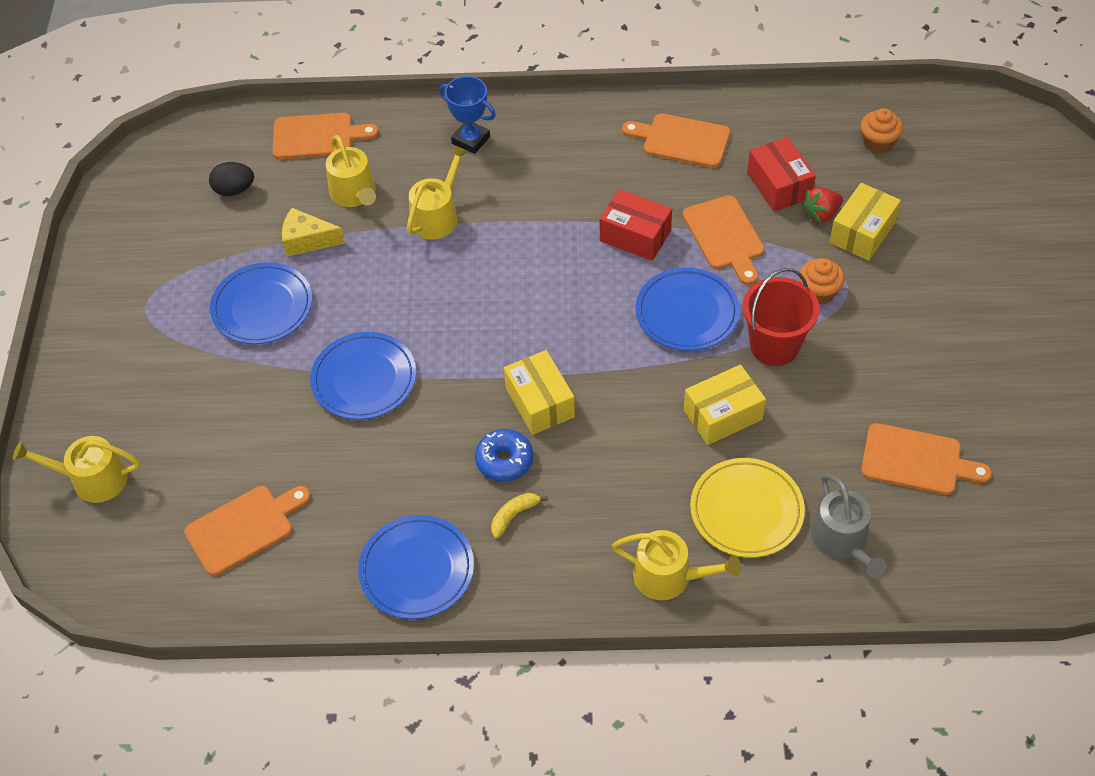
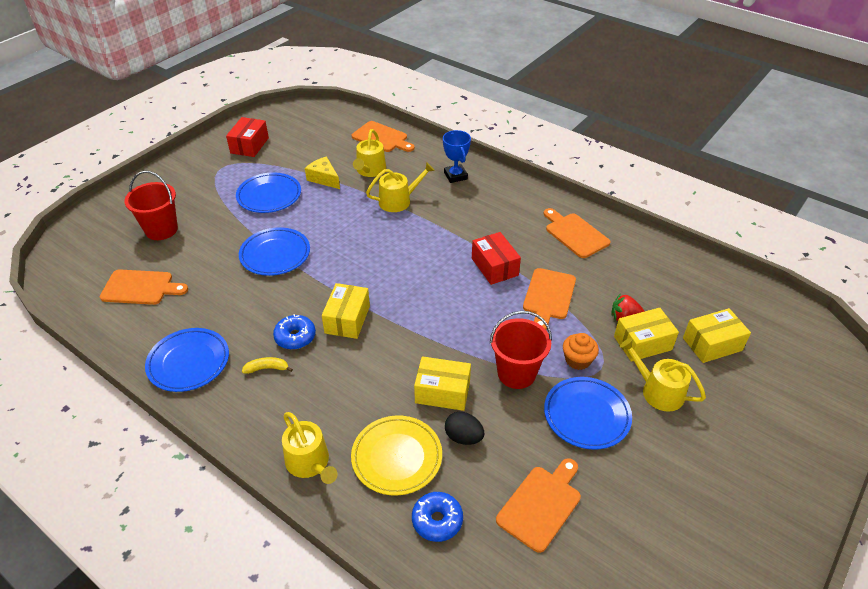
camera: 35 degrees right, 10 degrees down
(92, 479) = (110, 225): yellow watering can -> yellow watering can (658, 391)
(173, 440) = (161, 230): none -> red bucket
(234, 190) = (317, 141): black egg -> black egg (463, 437)
(687, 313) = (481, 323): blue plate -> blue plate (586, 415)
(779, 185) = (612, 288): red box -> red box (249, 145)
(842, 541) = (437, 520): grey watering can -> blue donut
(878, 142) = (705, 299): orange cupcake -> none
(916, 461) = (541, 505): orange cutting board -> orange cutting board turned 105 degrees counterclockwise
(925, 192) = (712, 344): none -> yellow box

